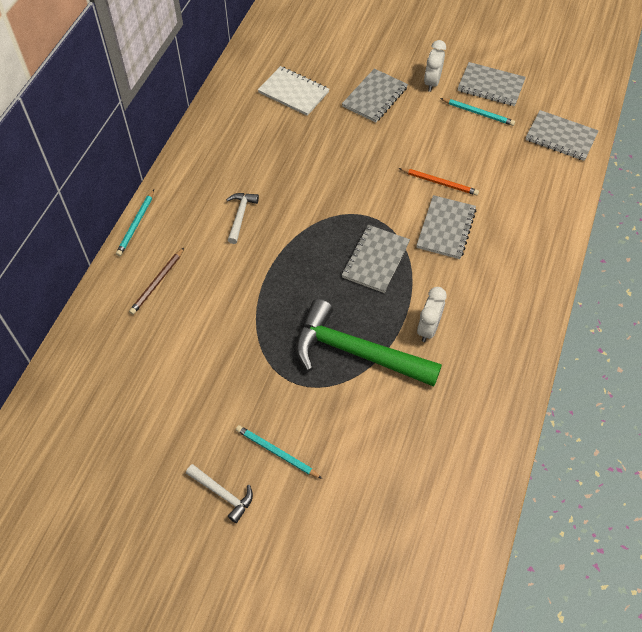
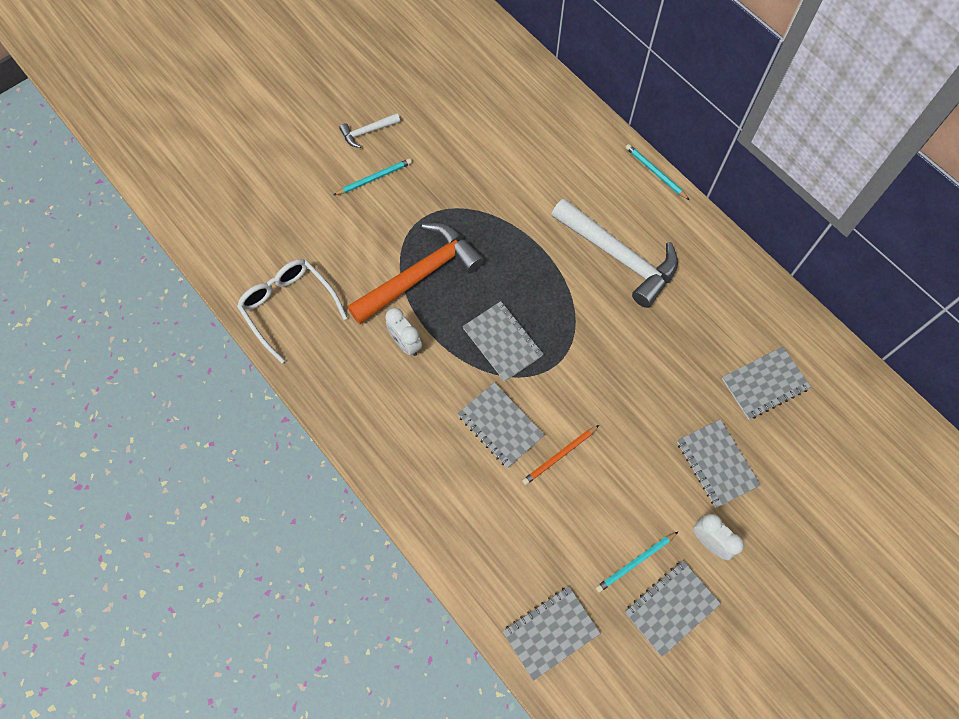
camera: 120 degrees right, 10 degrees up
(157, 283) = (581, 164): brown pencil -> none
(240, 216) = (619, 256): white hammer -> white hammer, size x2.18
(293, 92) = (764, 383): white notebook -> grey notebook
(356, 352) = (420, 275): green hammer -> orange hammer
(465, 445) = (289, 307): none -> white glasses

